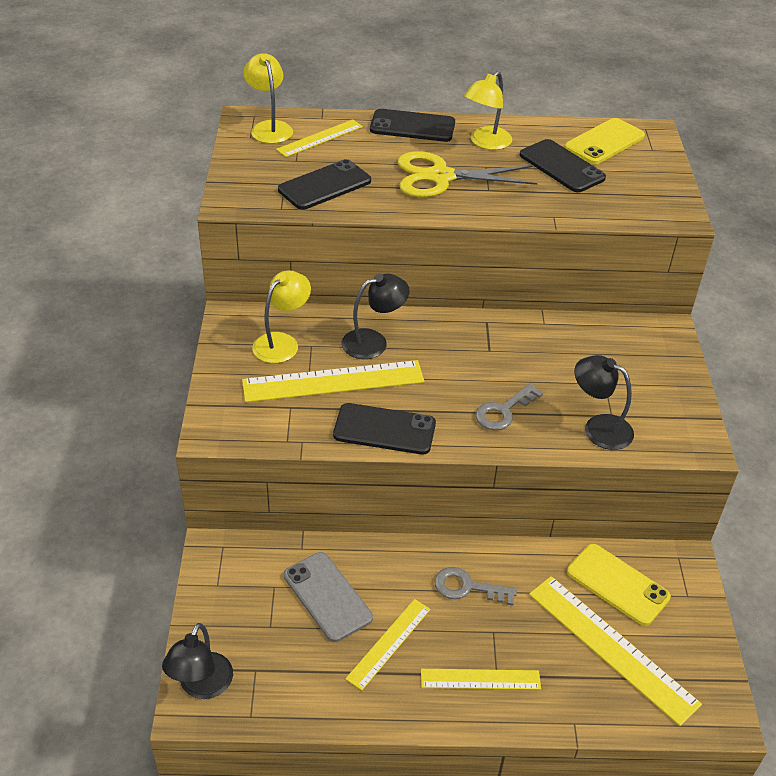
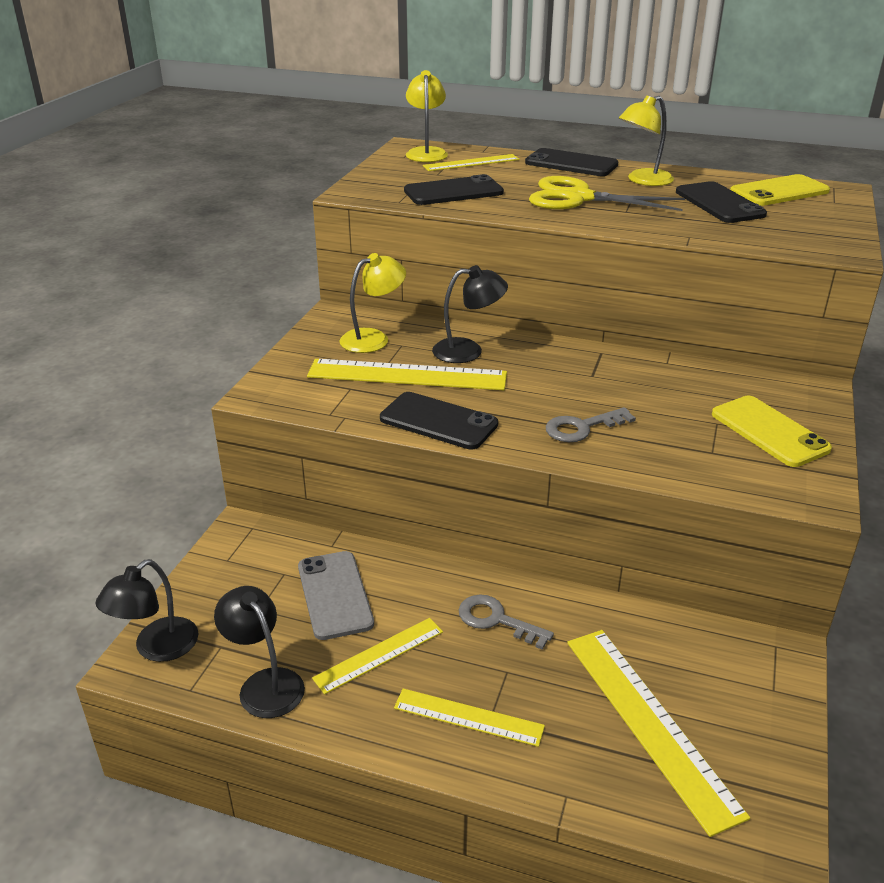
camera: 20 degrees right, 10 degrees down
(599, 427) = (691, 460): black lamp -> black lamp (265, 684)
(617, 584) = (684, 657): yellow phone -> yellow phone (769, 431)

